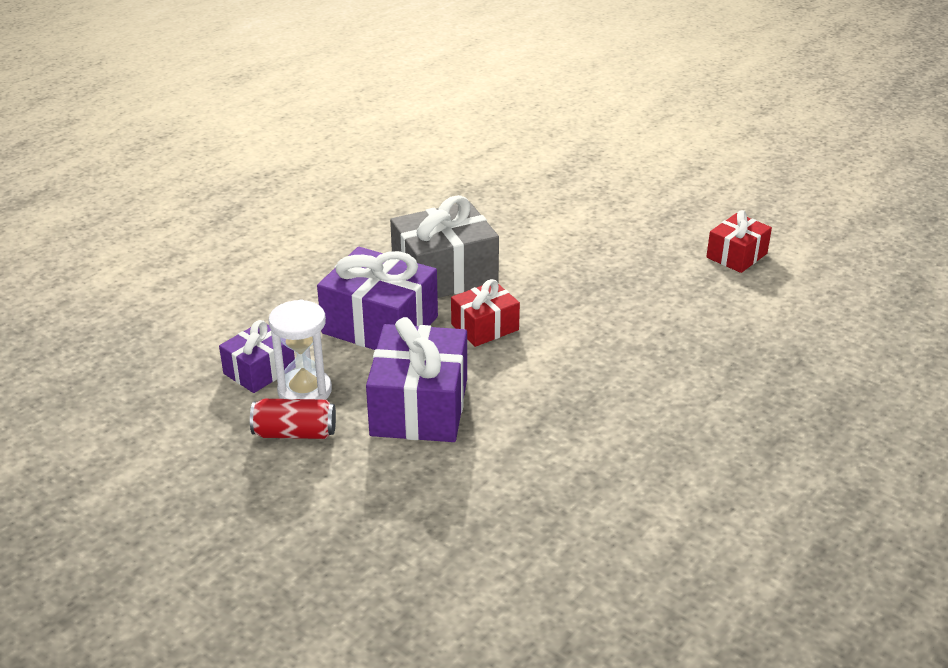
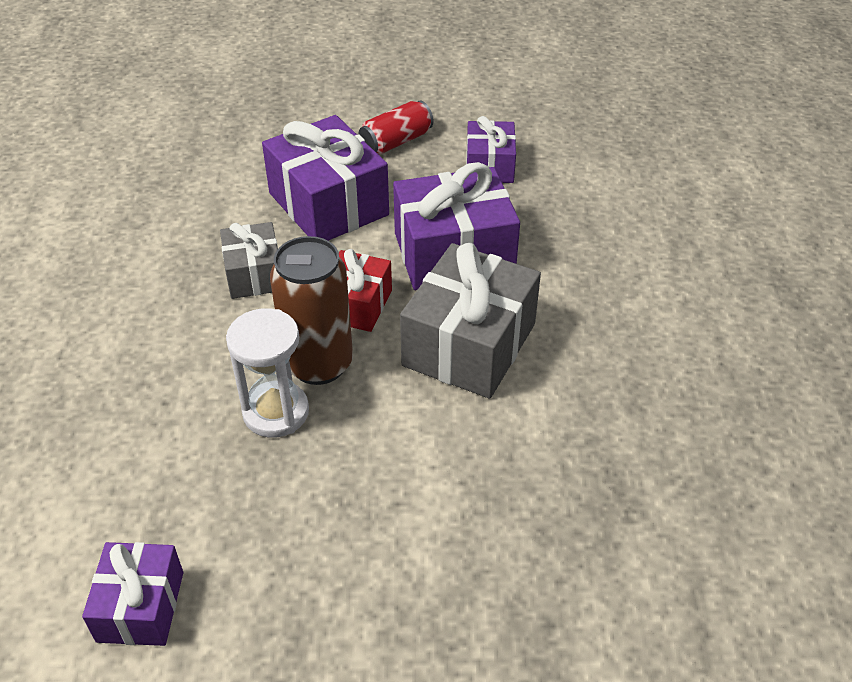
camera: 140 degrees right, 10 degrees up
(305, 391) = (432, 170): white hourglass -> white hourglass (276, 412)
(533, 382) = (254, 274): none -> grey gift
(546, 307) = (319, 364): none -> brown can
(736, 255) = (140, 606): red gift -> purple gift

